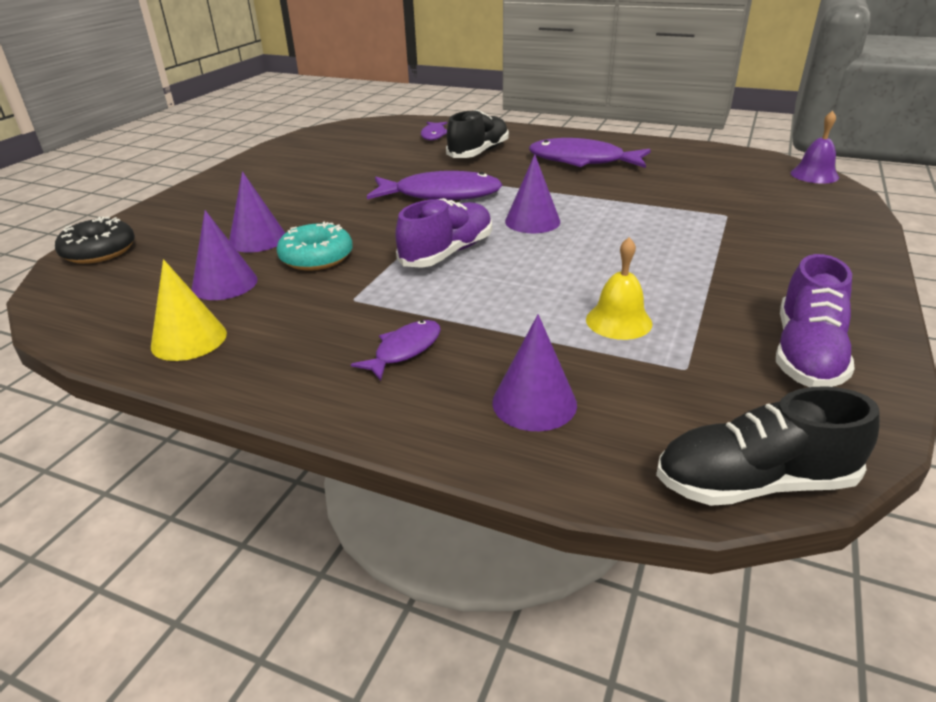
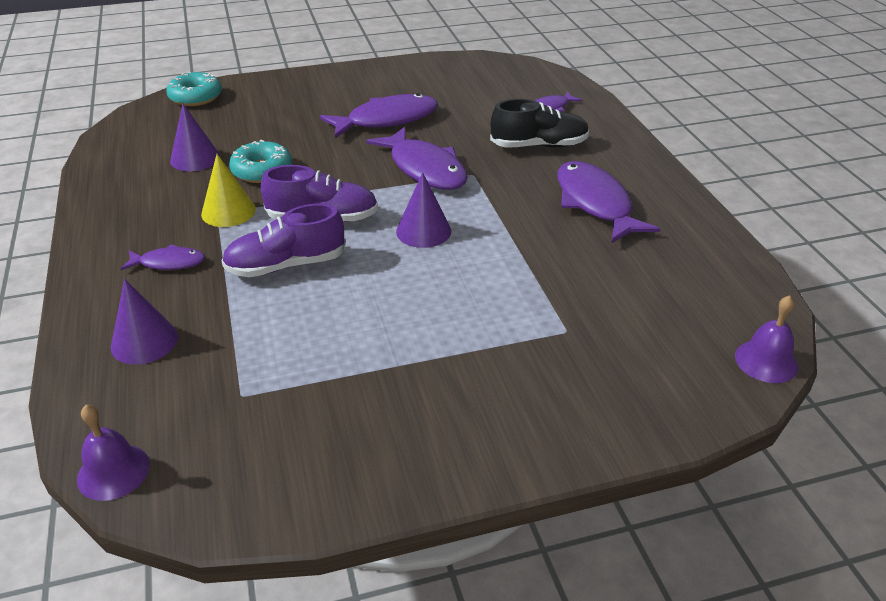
camera: 50 degrees right, 5 degrees up
(99, 251) = (196, 97): black donut -> turquoise donut
(189, 339) = (121, 183): yellow cone -> yellow cone (228, 211)
(257, 239) = (265, 137): purple cone -> none
(337, 186) = (387, 120): none -> purple fish
(618, 321) = (287, 338): yellow bell -> none
(754, 482) = (113, 471): black shoe -> purple bell
(806, 354) = (316, 455): purple shoe -> purple shoe (286, 265)

